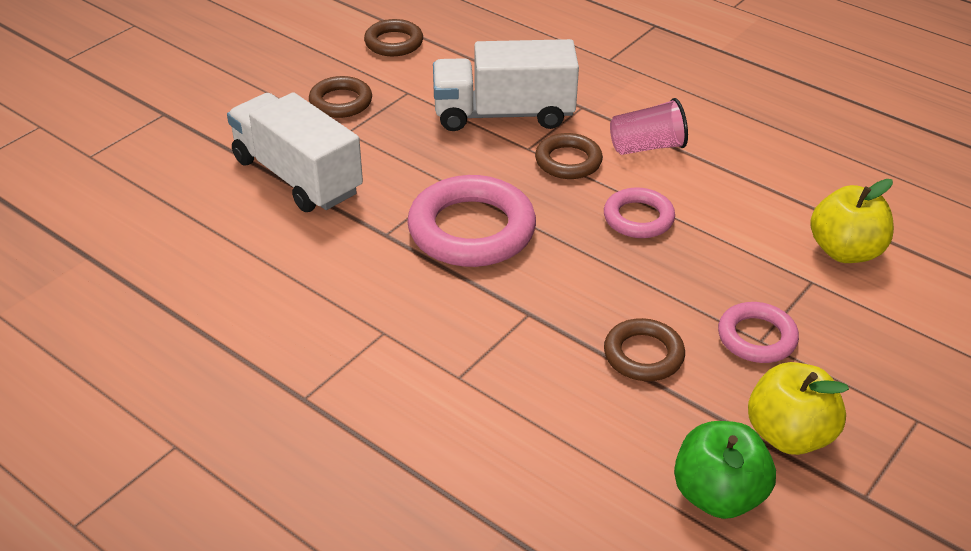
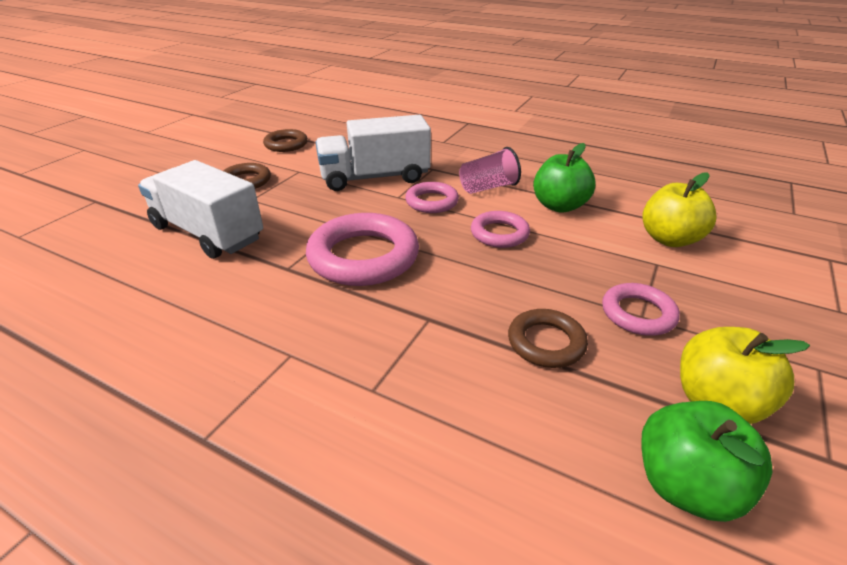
camera: 10 degrees left, 5 degrees down
(568, 161) = (431, 202): brown ring -> pink ring
(728, 186) = (559, 206): none -> green apple

